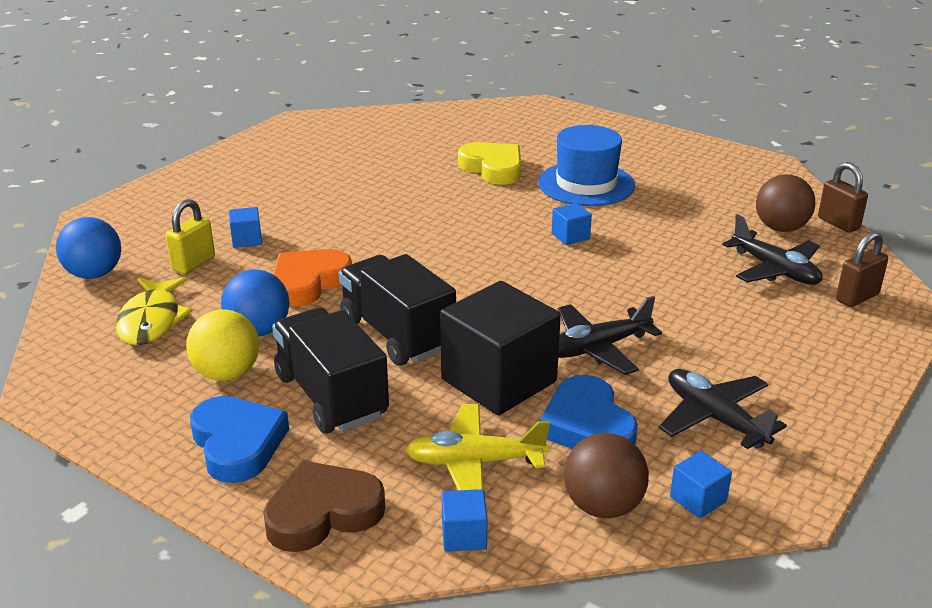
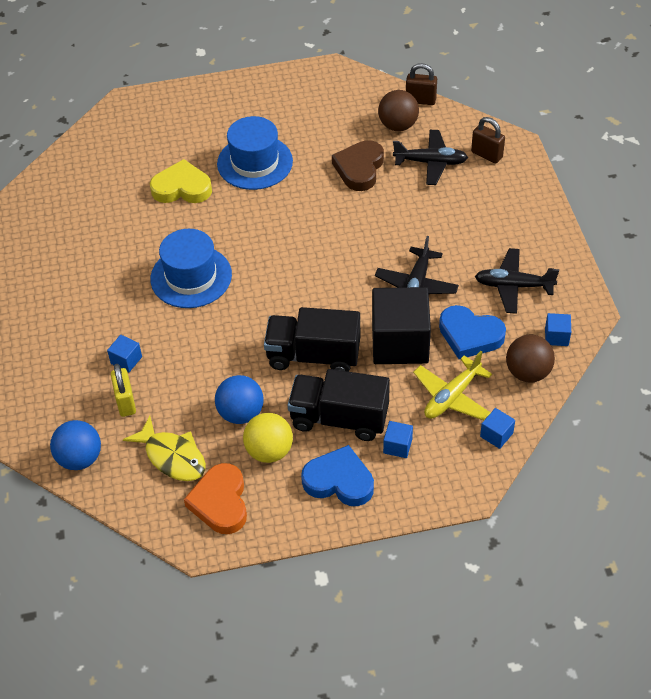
camera: 45 degrees left, 20 degrees up
(308, 282) = (214, 360): orange heart -> orange heart (220, 502)
(323, 513) = (428, 477): brown heart -> brown heart (359, 168)
(396, 221) = (191, 277): none -> blue hat
(570, 236) = (302, 214): blue cube -> blue cube (397, 446)
(857, 297) = (486, 155): brown padlock -> brown padlock turned 60 degrees counterclockwise

